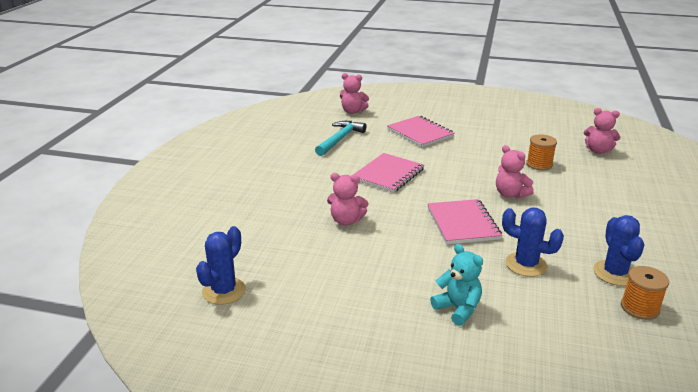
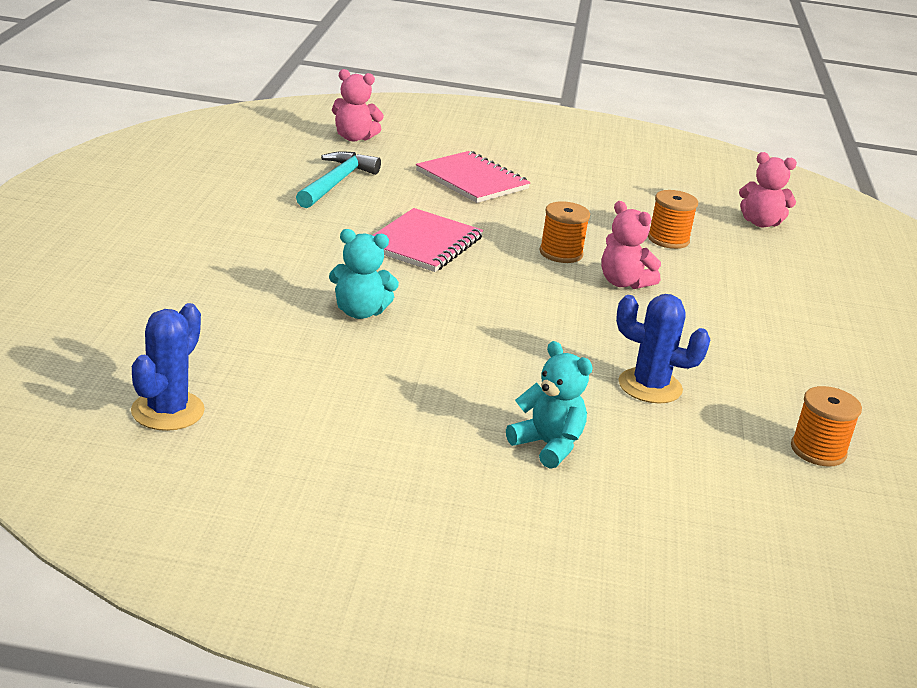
camera: 10 degrees left, 0 degrees up
(346, 221) = (360, 312): pink teddy bear -> turquoise teddy bear
(462, 223) = (549, 323): pink notebook -> none
(471, 177) = (561, 253): none -> orange spool
(614, 273) = (783, 402): blue cactus -> none

